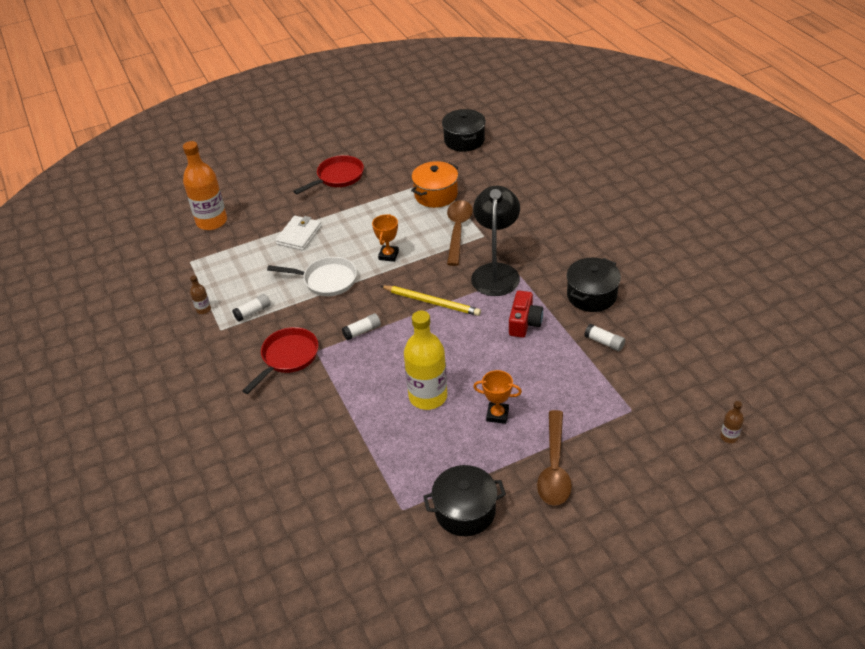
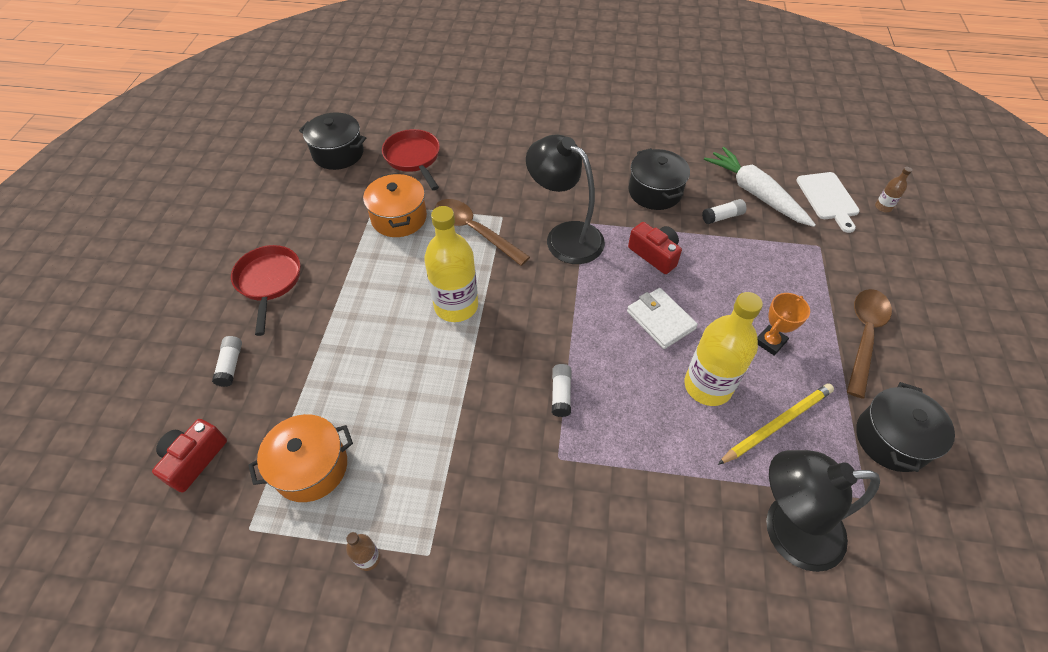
camera: 60 degrees left, 10 degrees up
(211, 221) = (194, 459): orange bottle -> red camera
(237, 261) = (311, 467): none -> orange pot
(253, 312) = (428, 496): white glue stick -> white glue stick (231, 365)
(287, 357) = (546, 496): red pan -> red pan (414, 158)
(299, 235) = (332, 372): white wallet -> white wallet (660, 320)
(326, 280) = (442, 385): white pan -> none
(345, 476) = (787, 531): none -> black lamp
(388, 255) = (456, 306): orange trophy -> yellow bottle
(432, 302) = (565, 308): yellow pencil -> yellow pencil (777, 424)
(554, 467) = (864, 336): brown spoon -> brown spoon turned 105 degrees counterclockwise
(654, 351) = (755, 193): none -> white carrot
(699, 397) = (828, 198): none -> white cutting board

